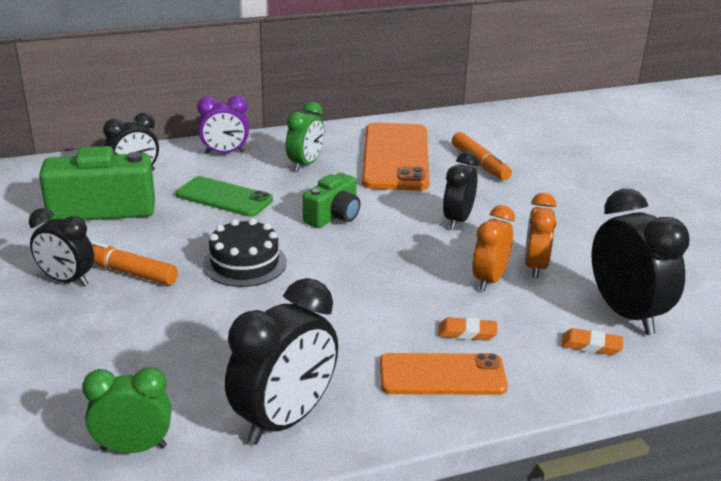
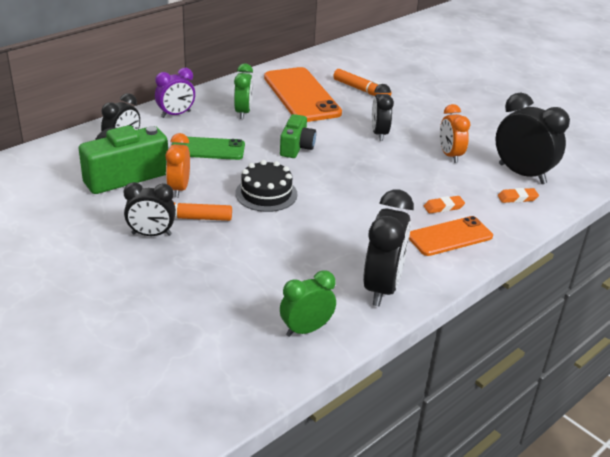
camera: 25 degrees left, 5 degrees up
(489, 280) = (430, 170): orange clock -> orange clock (179, 188)

